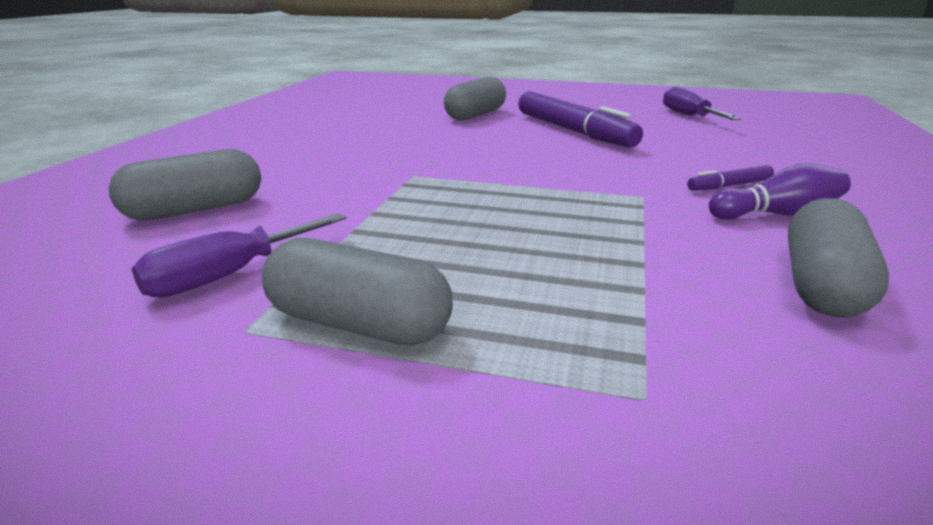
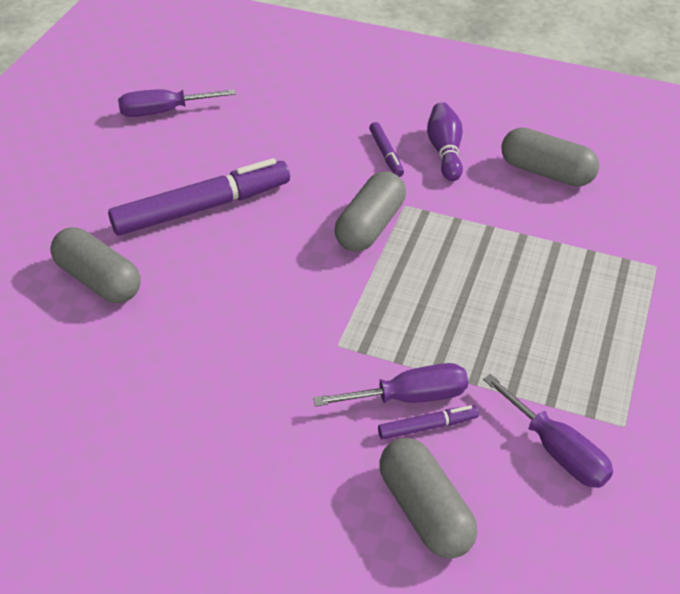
camera: 85 degrees left, 20 degrees up
(297, 210) = (427, 426): none -> purple marker
(339, 202) = (410, 397): none -> purple screwdriver
(358, 324) = (611, 370): grey capsule -> grey capsule (370, 226)

